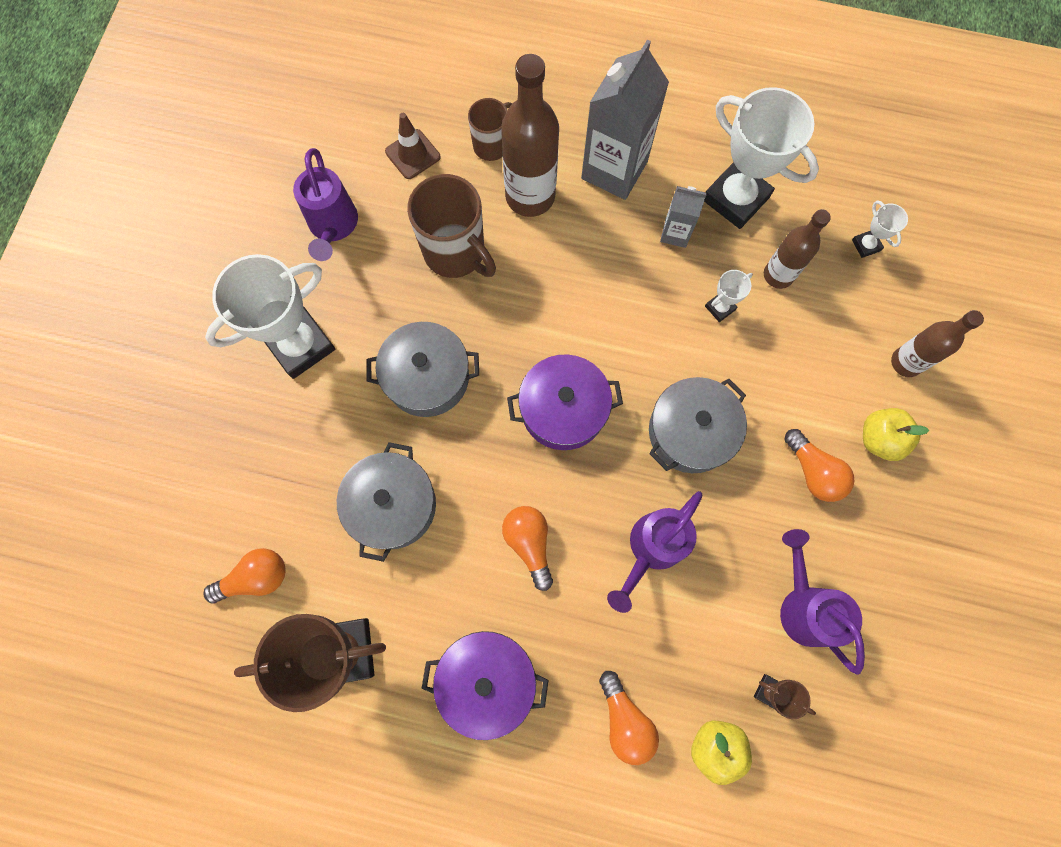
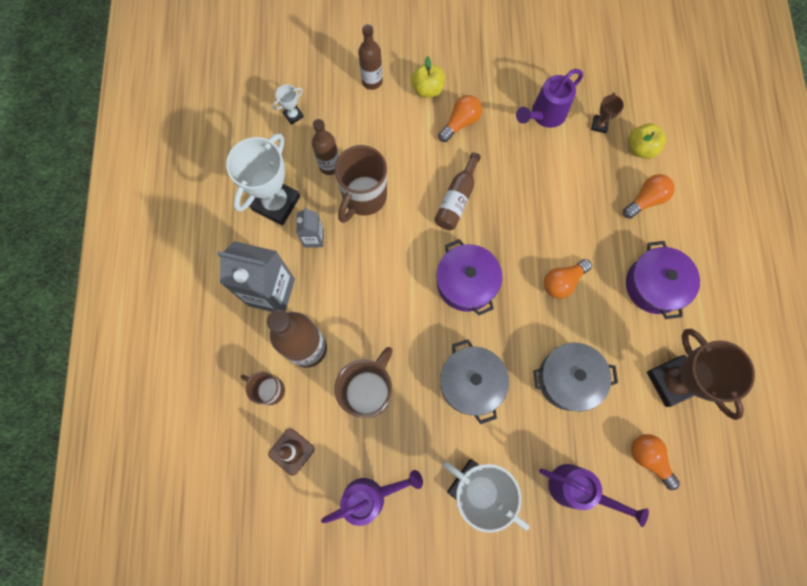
camera: 105 degrees left, 0 degrees up
(651, 549) = (540, 206): purple watering can -> purple watering can (576, 488)
(690, 432) = (457, 199): grey pot -> brown bottle
(720, 308) = (363, 198): white trophy -> brown mug

